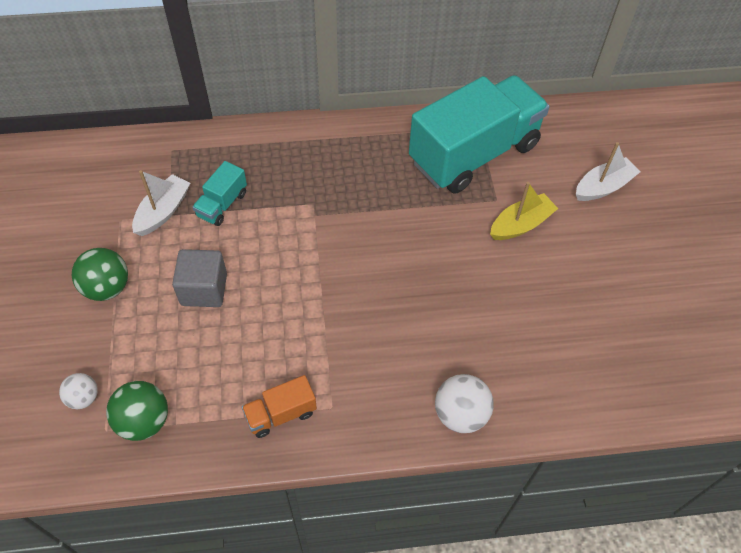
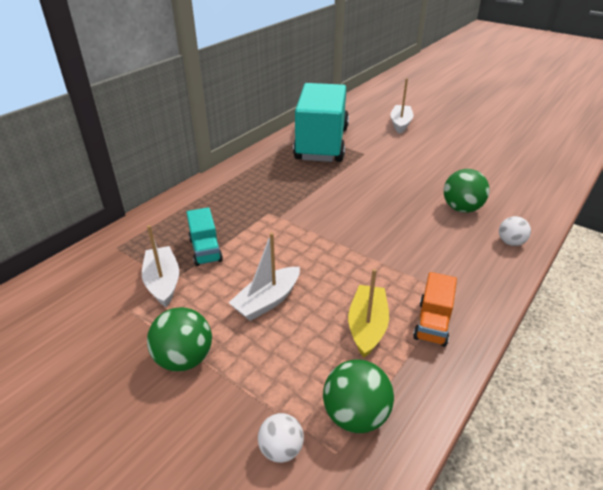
camera: 45 degrees left, 20 degrees down
(204, 289) = (267, 301): grey cube -> white boat
(460, 414) = (510, 242): white ball -> white ball, size x0.63
(479, 342) = (461, 208): none -> green ball
(521, 224) = (392, 155): yellow boat -> yellow boat (367, 326)

